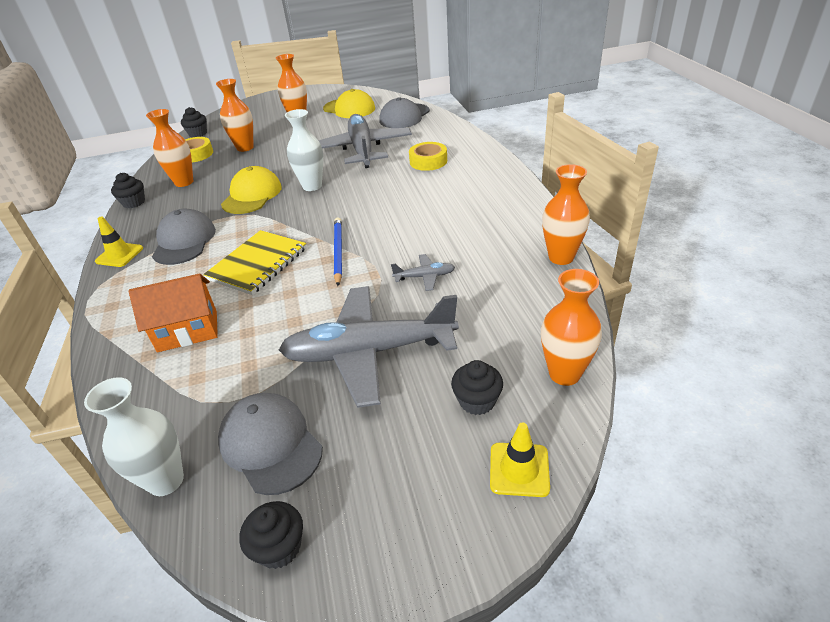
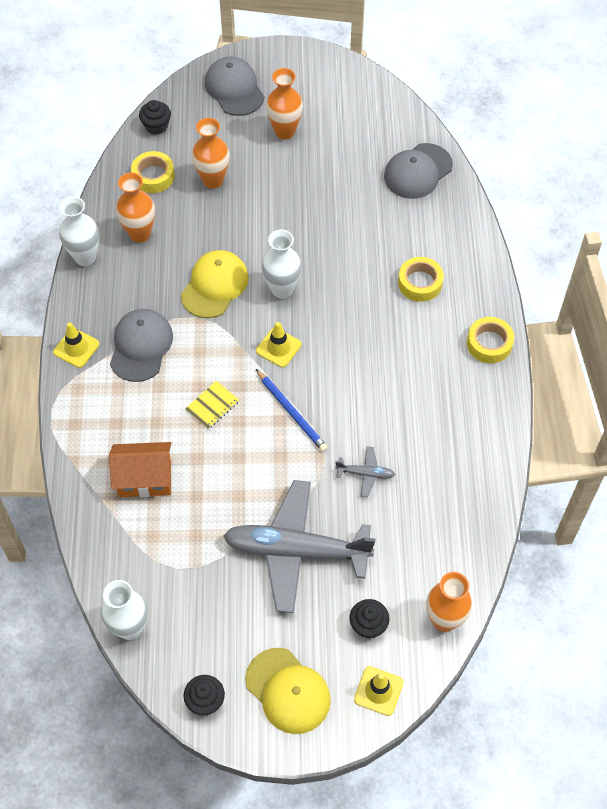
camera: 10 degrees right, 20 degrees up
(134, 202) = (85, 257): black cupcake -> white vase
(257, 264) = (212, 406): yellow notebook -> yellow notebook, size x0.54
(270, 444) = (206, 619): grey cap -> grey cap (234, 89)
(316, 217) = (278, 347): none -> yellow traffic cone
(338, 252) = (292, 412): blue pencil -> blue pencil turned 135 degrees clockwise
(349, 109) = (353, 127): yellow cap -> yellow cap (288, 691)
(362, 150) = (350, 232): grey plane -> none
(502, 179) = (489, 343): none -> yellow tape
(561, 257) = (498, 487): orange vase -> none

